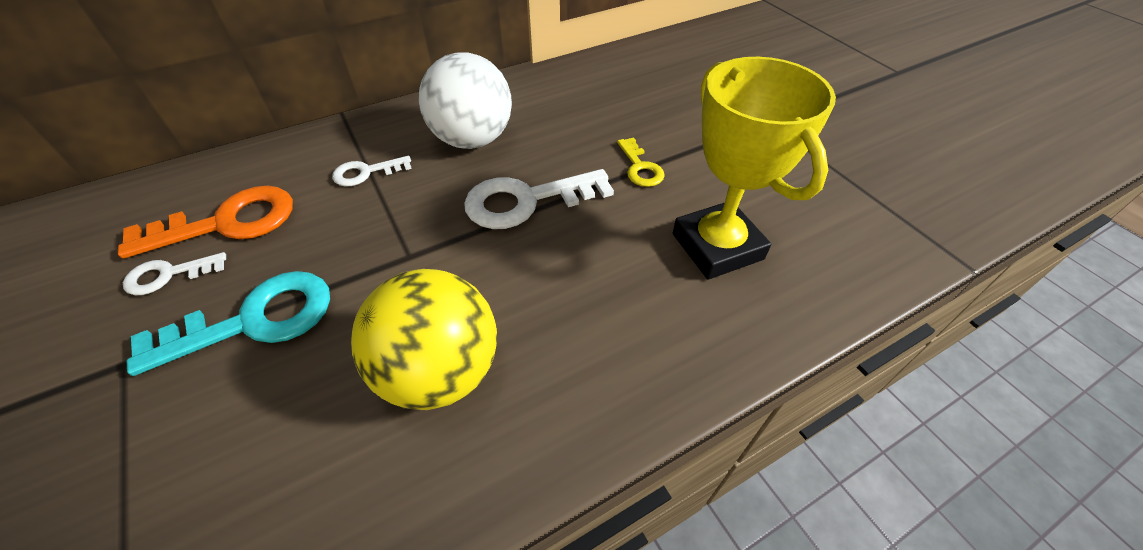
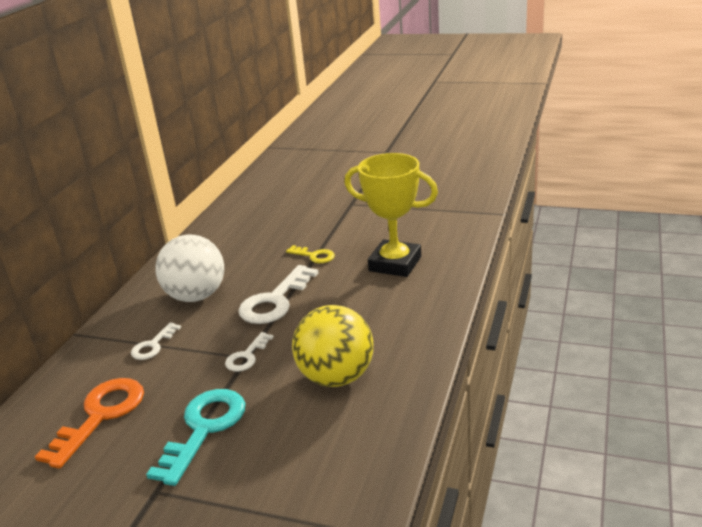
camera: 40 degrees left, 20 degrees down
(168, 275) = (108, 454): white key -> white key (247, 356)

